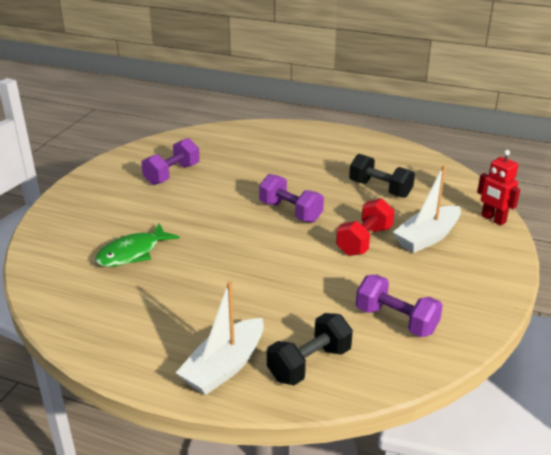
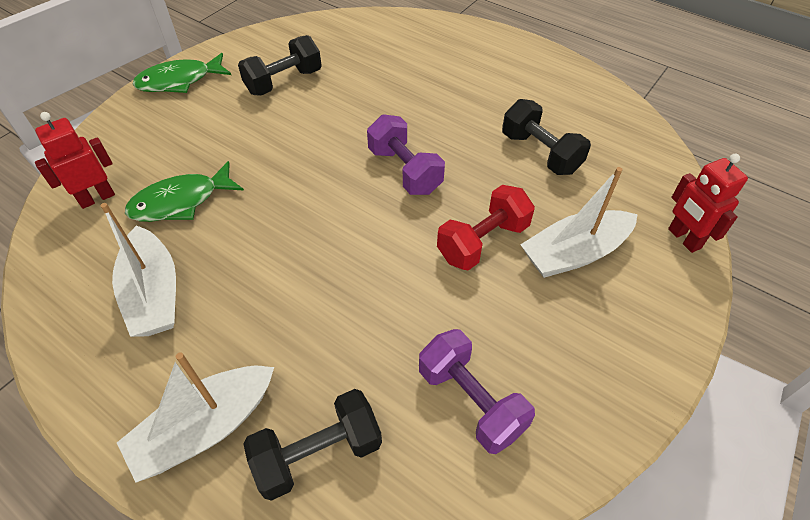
camera: 15 degrees right, 20 degrees up
(64, 261) = (97, 198): none -> red robot
(88, 184) = (179, 81): none -> green fish
(143, 306) = (154, 294): none -> white boat
(172, 174) = (284, 82): purple dumbbell -> black dumbbell

